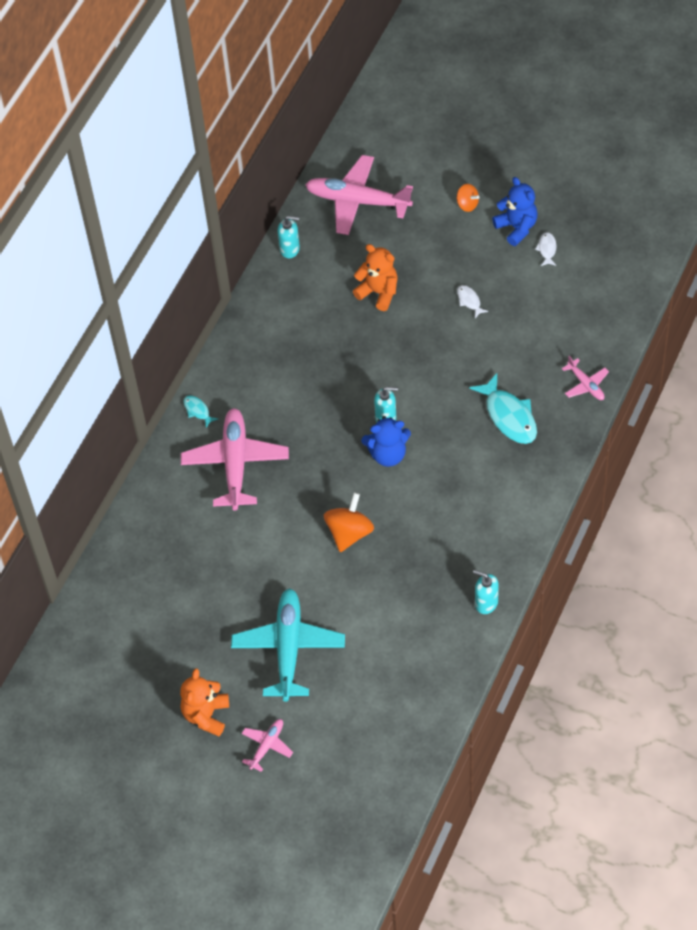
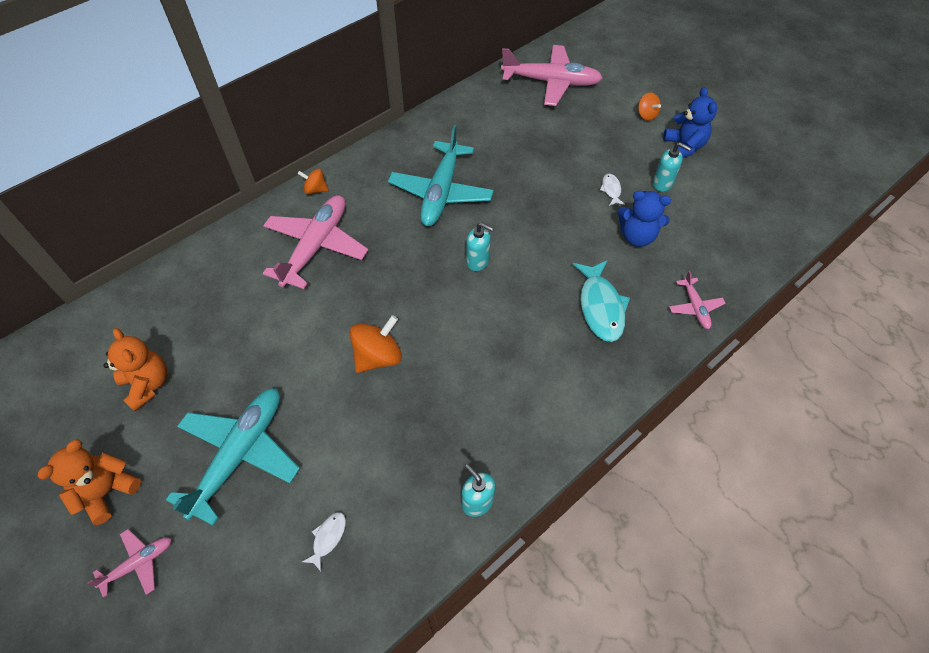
camera: 20 degrees right, 0 degrees up
(198, 411) = (315, 190): turquoise fish -> orange spinning top
(290, 249) = (475, 97): turquoise soap dispenser -> turquoise soap dispenser (662, 183)
(316, 366) = (441, 192): none -> turquoise plane
(357, 201) = (551, 82): pink plane -> pink plane turned 150 degrees clockwise
(378, 292) = (531, 154): orange teddy bear -> orange teddy bear (147, 384)
(388, 454) = (460, 295): blue teddy bear -> blue teddy bear (637, 236)
(547, 249) = (705, 173): white fish -> white fish (328, 538)

